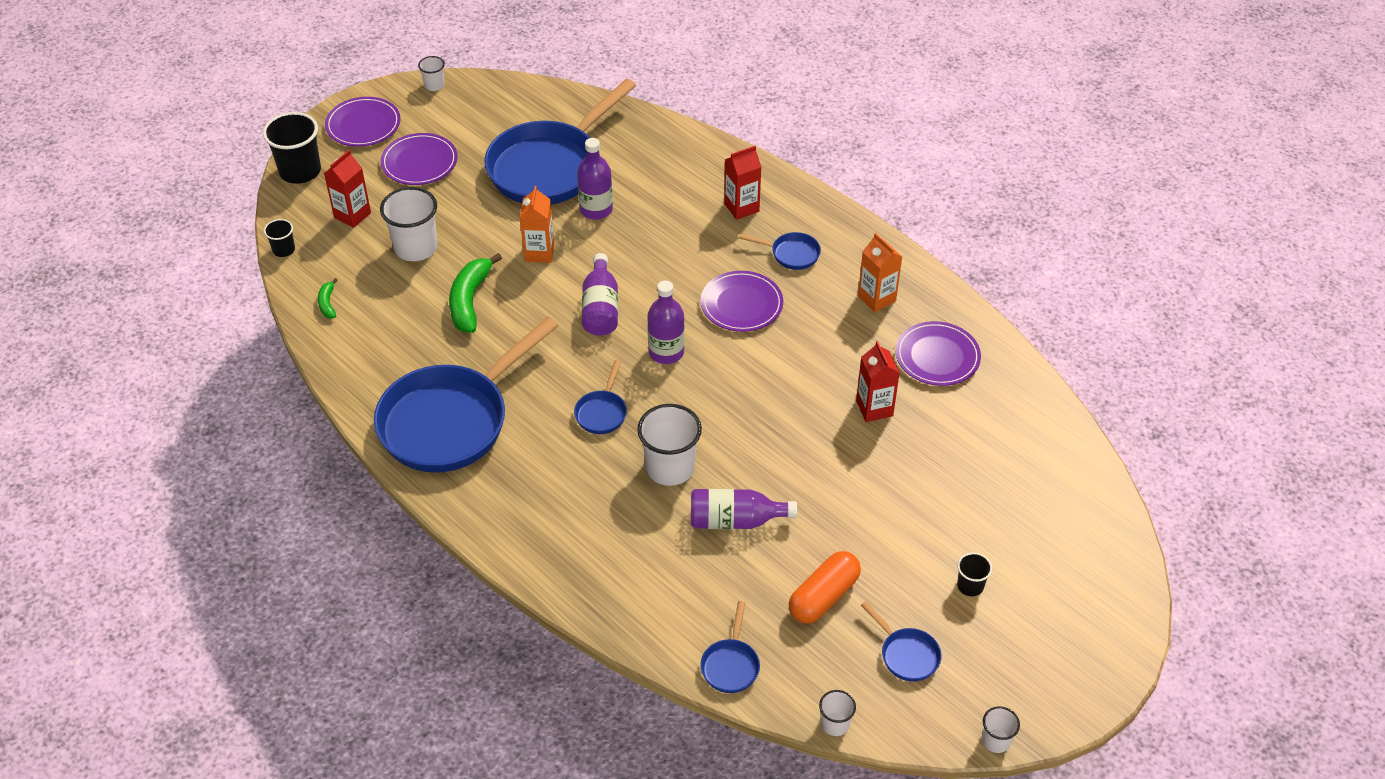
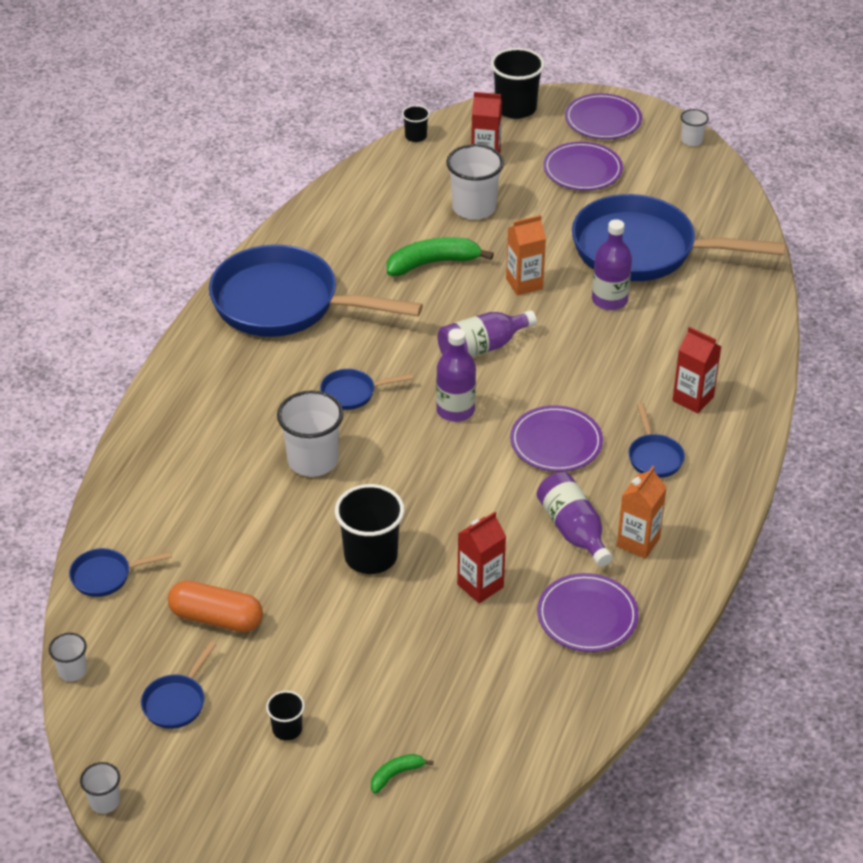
camera: 65 degrees right, 5 degrees down
(328, 303) = (371, 184): green banana -> green banana (396, 775)
(735, 520) = (274, 526): purple bottle -> purple bottle (573, 530)
(805, 466) = (370, 556): none -> black cup

